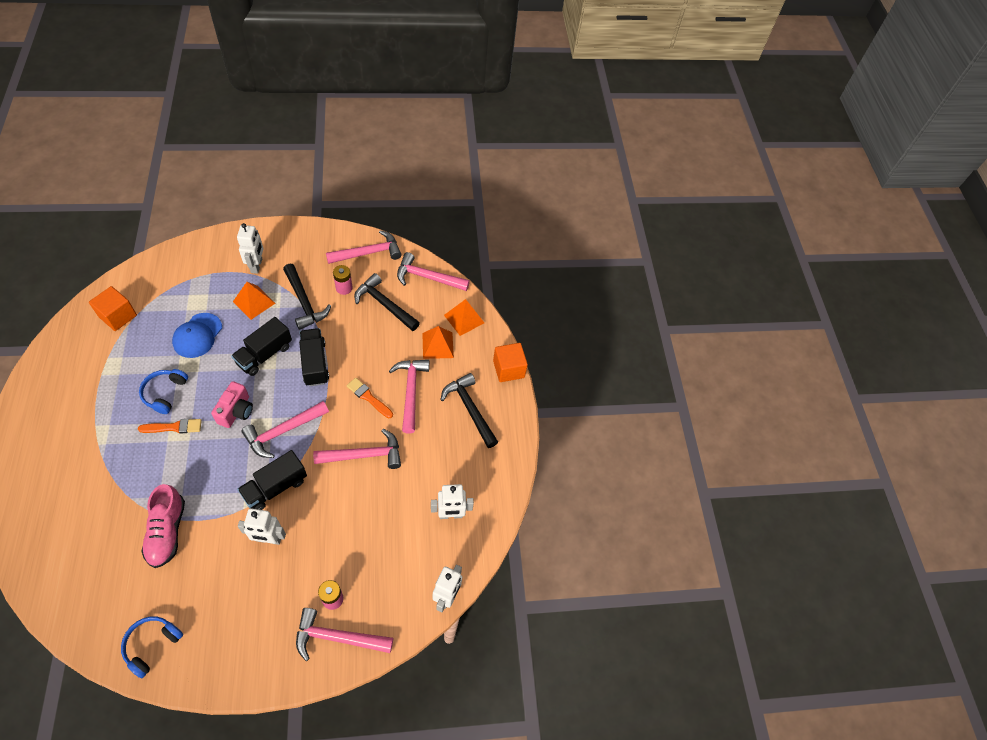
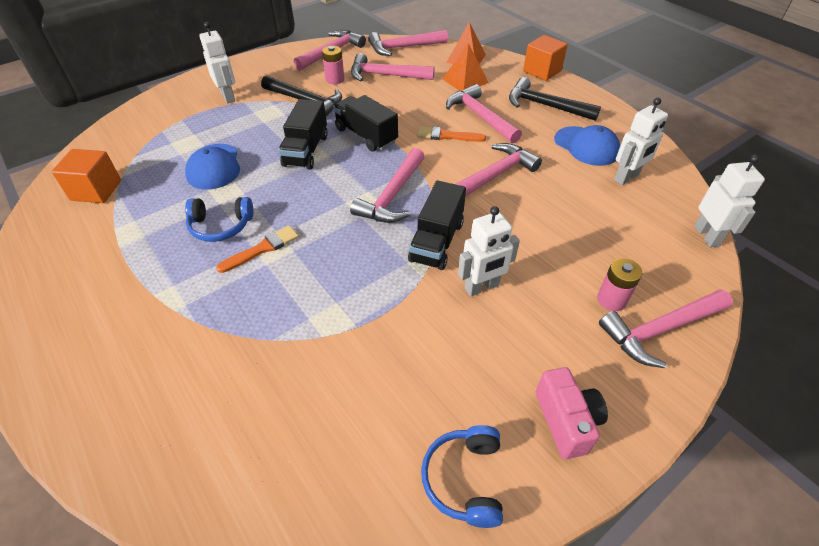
camera: 25 degrees left, 10 degrees down
(165, 393) = (221, 226): blue headphones -> blue headphones turned 75 degrees counterclockwise
(167, 531) = (355, 346): pink shoe -> none
(236, 411) = (323, 203): pink camera -> pink camera (566, 421)
(254, 302) = (252, 121): orange pyramid -> none
(384, 304) = (386, 75): black hammer -> pink hammer
(455, 468) = (586, 146): none -> blue cap

